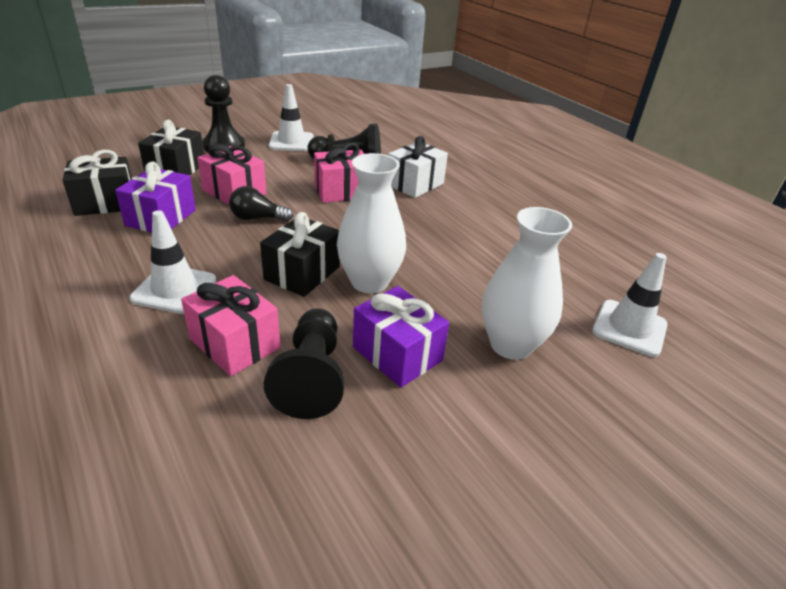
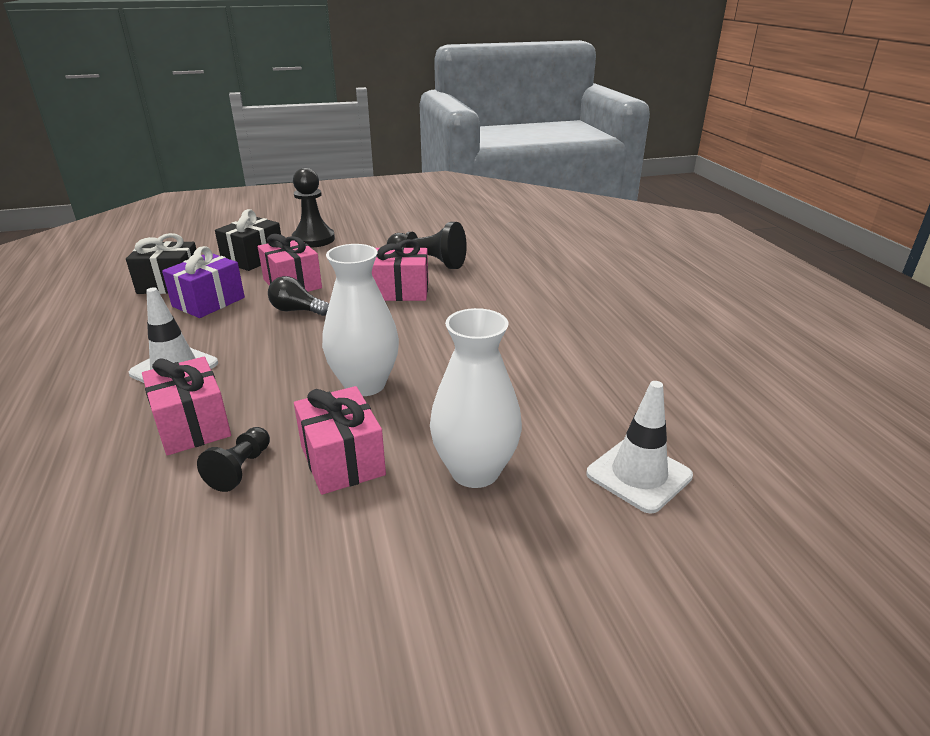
camera: 20 degrees right, 5 degrees down
(291, 142) = (383, 239): white traffic cone -> none
(302, 273) = (303, 367): black gift -> none
(311, 377) = (240, 469): black pawn -> black pawn, size x0.59
(397, 354) = (342, 460): purple gift -> pink gift
(415, 184) = (486, 290): white gift -> none

